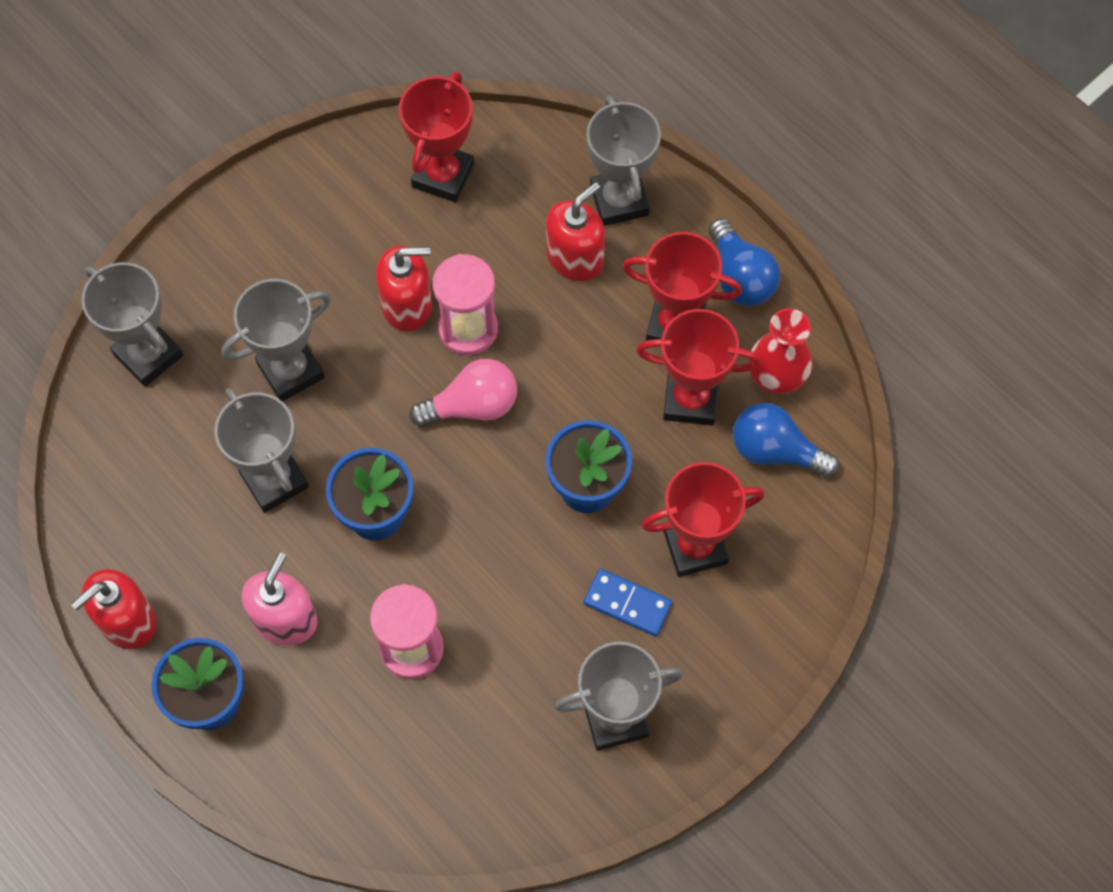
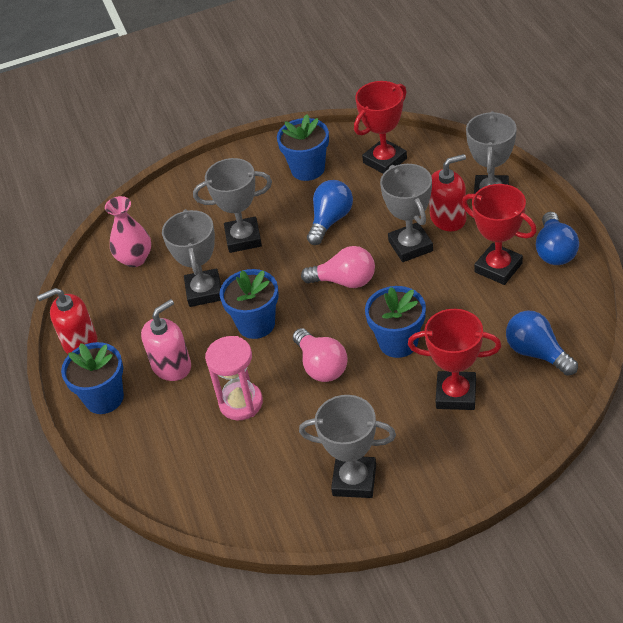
camera: 30 degrees right, 20 degrees down
(140, 451) = (135, 259): none -> pink vase
(148, 355) = (166, 213): grey trophy -> grey trophy (410, 246)
(333, 219) = (308, 169): none -> blue flower pot
(407, 305) = (330, 220): red soap dispenser -> blue light bulb
(468, 329) = (362, 241): pink hourglass -> none
(498, 556) = (321, 366): none -> pink light bulb
(627, 603) = (394, 415): blue domino -> none
(690, 400) = (490, 310): red trophy -> none
(776, 376) = (556, 310): red vase -> none

